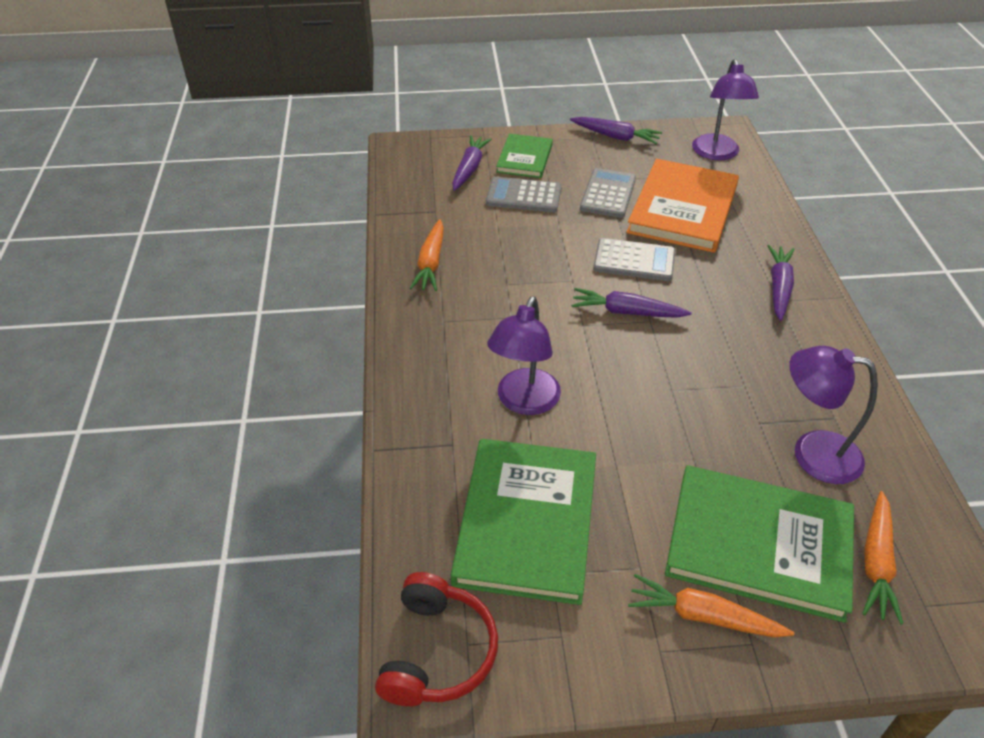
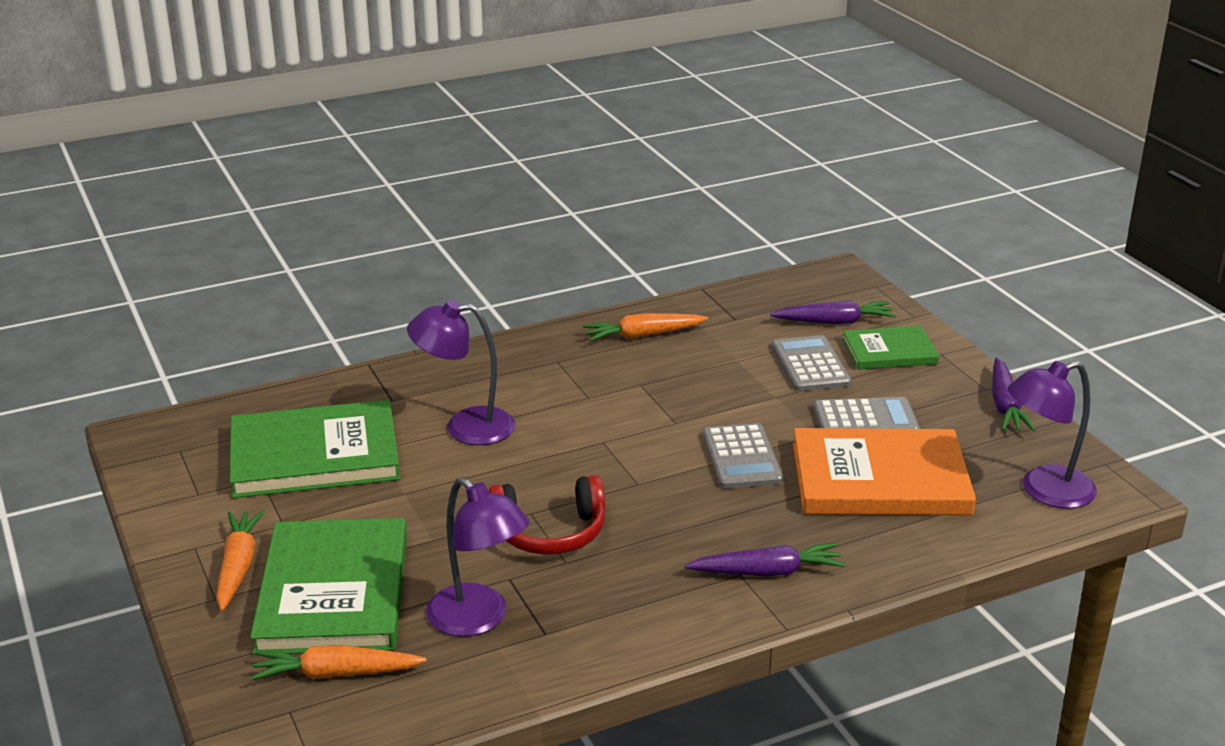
camera: 70 degrees right, 15 degrees down
(437, 652) = (169, 438): red headphones -> red headphones (550, 532)
(627, 312) = (642, 466): purple carrot -> none
(812, 453) = (478, 619): purple lamp -> purple lamp turned 135 degrees clockwise

